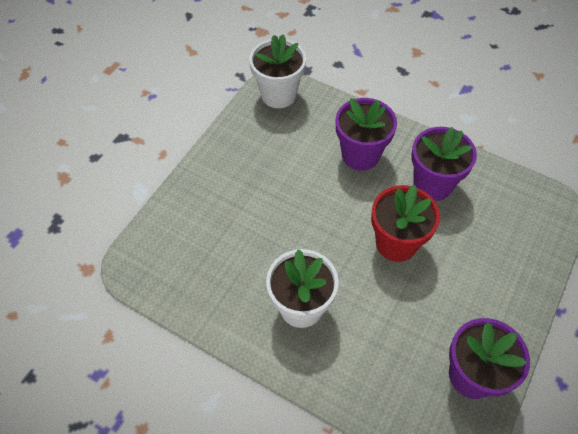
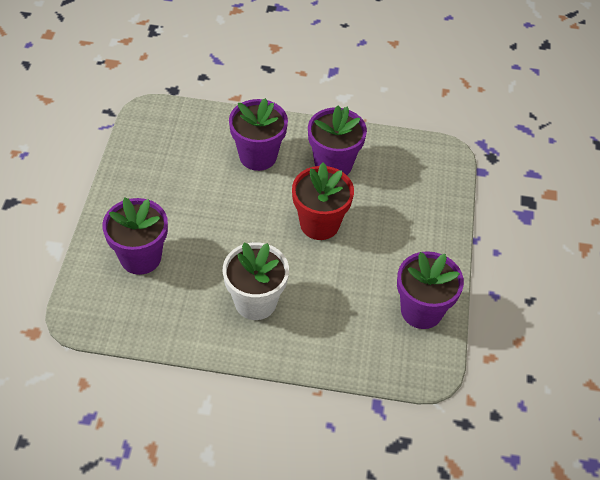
camera: 25 degrees left, 5 degrees down
(211, 225) = (140, 257): none -> purple flower pot
(278, 94) = (156, 120): white flower pot -> none

